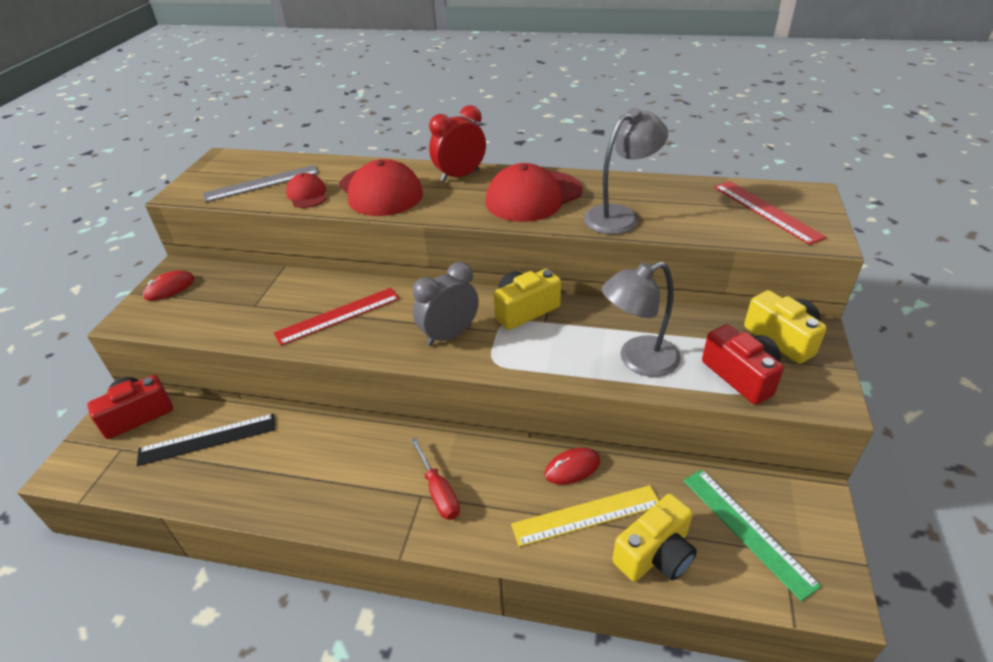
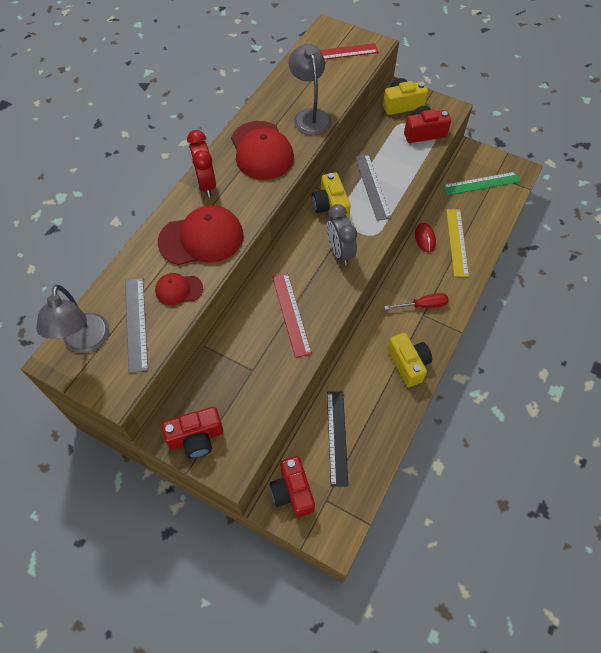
camera: 75 degrees left, 20 degrees up
(170, 288) = (196, 438): red mouse -> red camera
(585, 341) = (372, 186): none -> grey ruler
(638, 360) = (397, 169): grey lamp -> grey lamp (85, 342)
(655, 554) = (486, 222): yellow camera -> yellow camera (408, 364)

